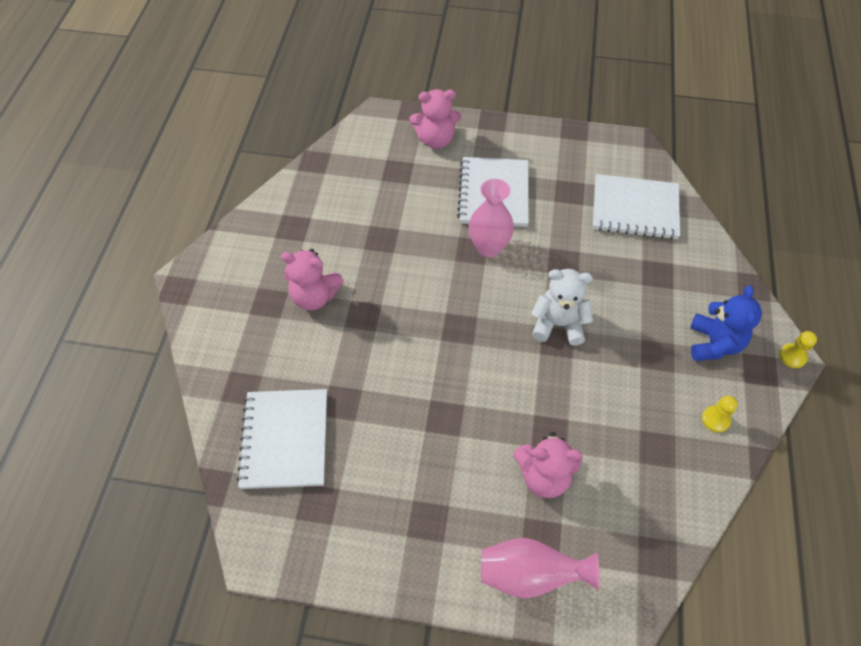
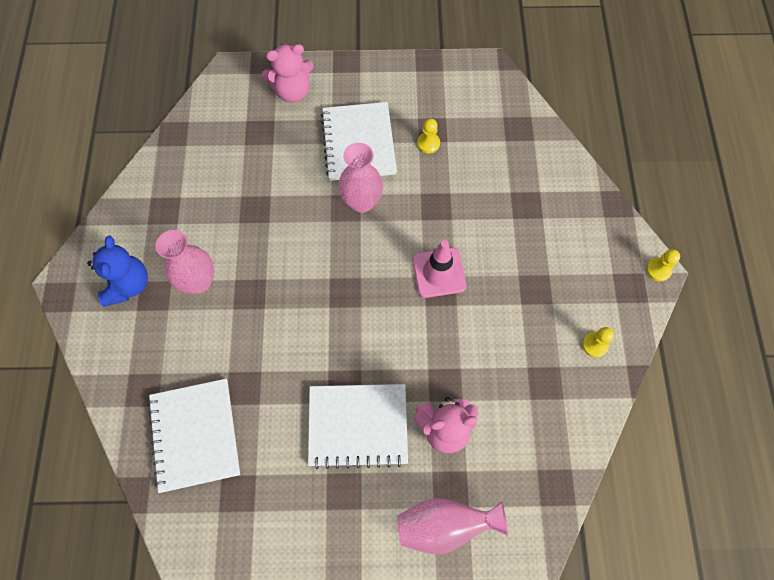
camera: 10 degrees left, 10 degrees up
(314, 296) = (198, 281): pink teddy bear -> pink vase
(558, 324) = (439, 272): white teddy bear -> pink traffic cone
(563, 203) = (428, 143): none -> yellow pawn
(635, 209) = (497, 138): white notebook -> white notebook (358, 425)
(714, 344) = (586, 269): blue teddy bear -> blue teddy bear (128, 285)

